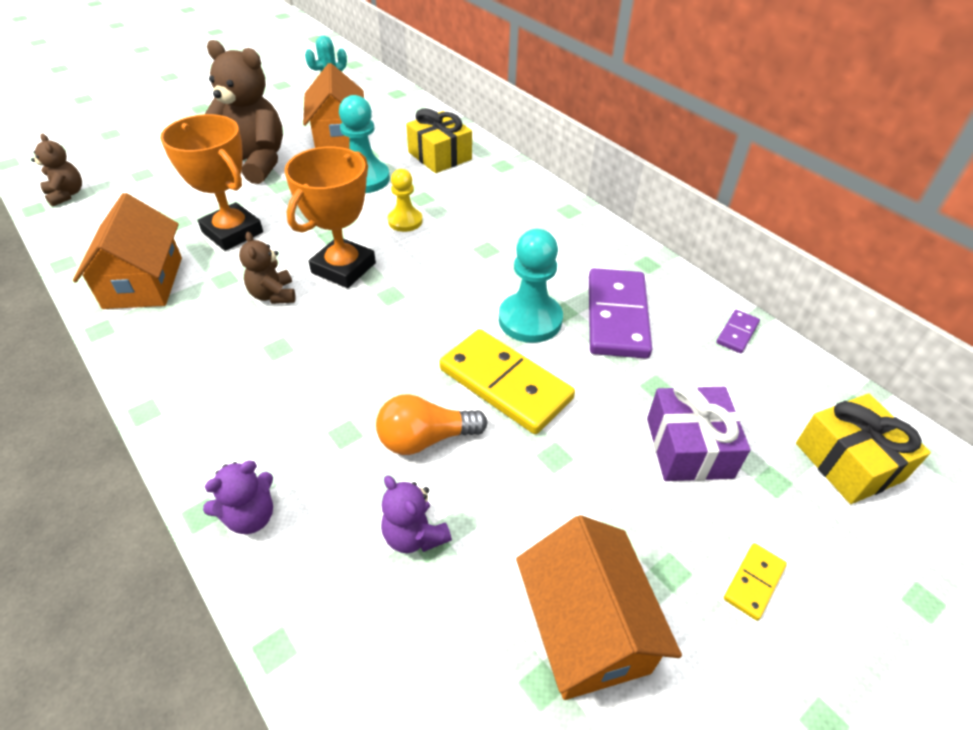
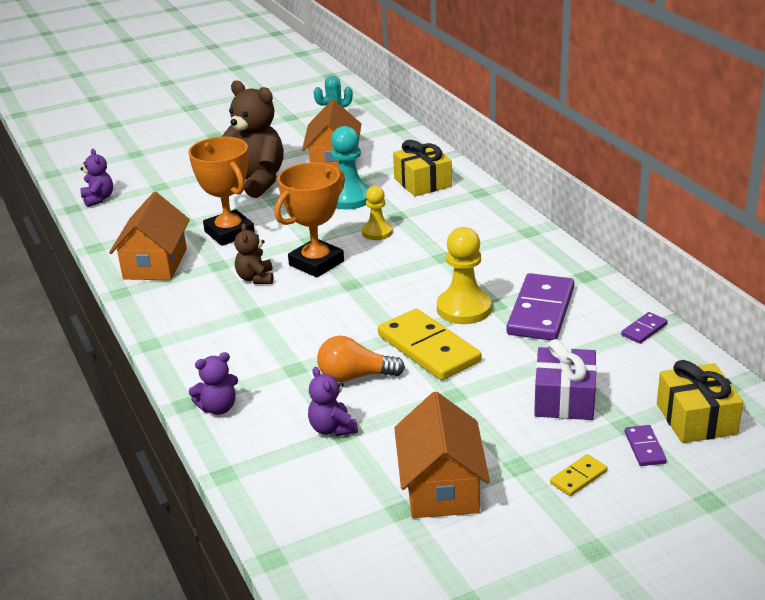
camera: 15 degrees right, 15 degrees down
(66, 195) = (98, 199): brown teddy bear -> purple teddy bear
(530, 320) = (464, 308): turquoise pawn -> yellow pawn
(811, 517) = (644, 447): none -> purple domino

